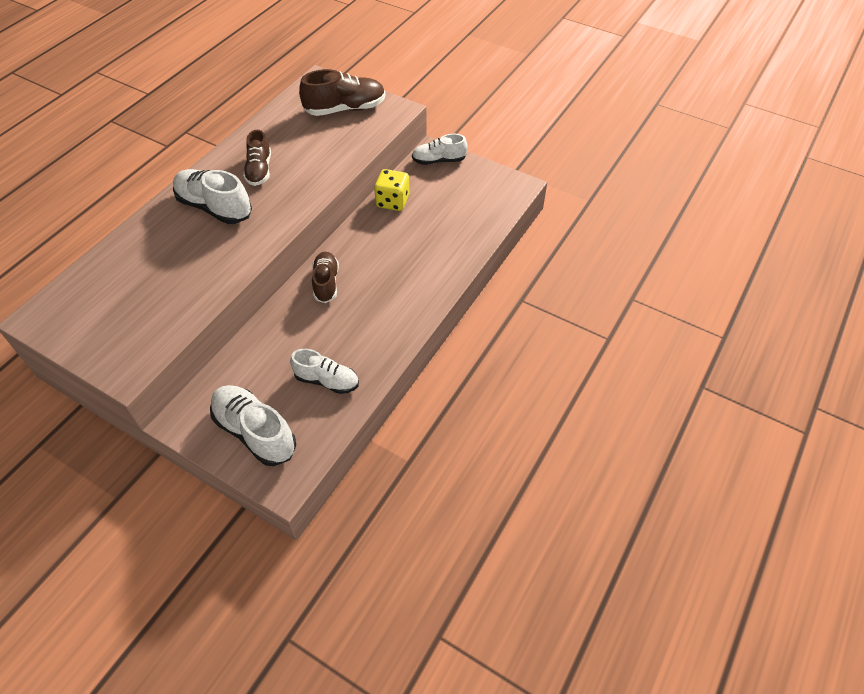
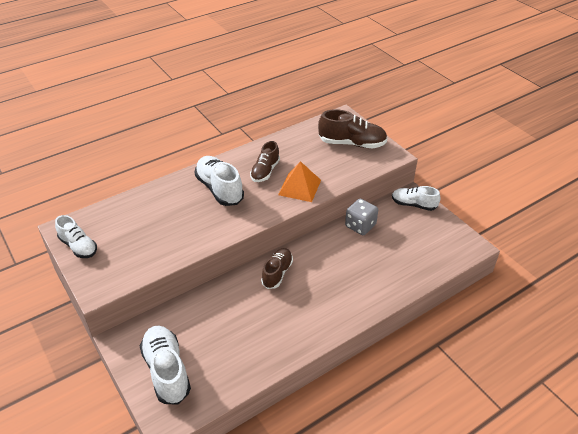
camera: 25 degrees right, 10 degrees down
(310, 176) = (299, 187): none -> orange pyramid
(327, 380) = (239, 351): white shoe -> white shoe (78, 246)
(392, 201) = (360, 226): yellow dice -> grey dice

